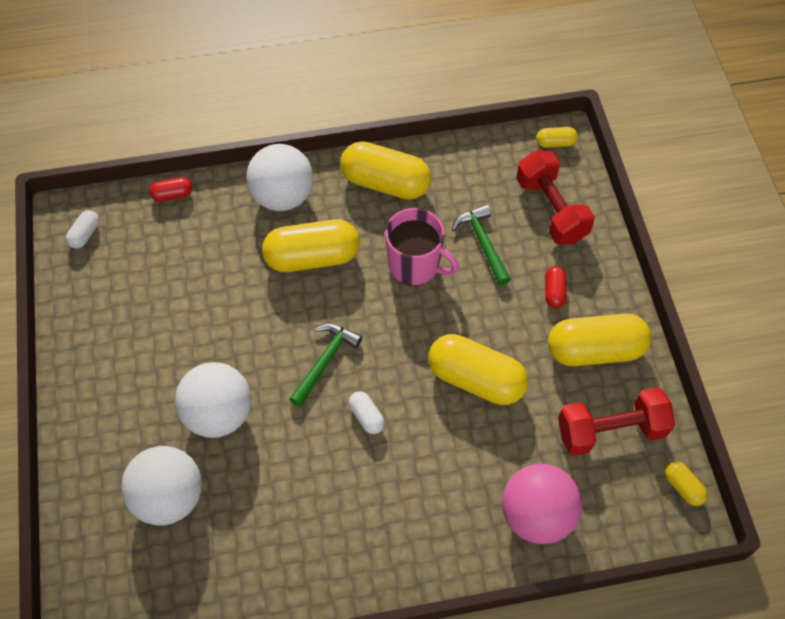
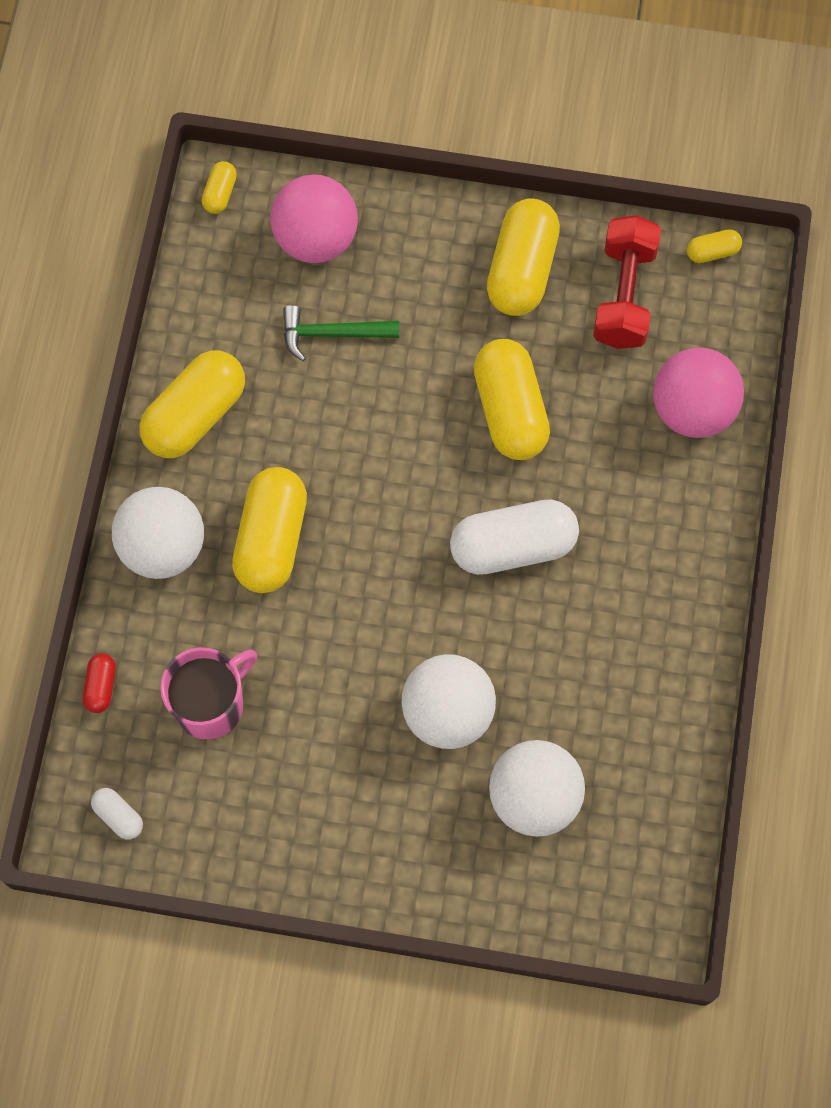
camera: 70 degrees left, 10 degrees up
(325, 361) = (424, 570): green hammer -> none
(366, 416) = (513, 546): white capsule -> white capsule, size x2.18
(415, 265) = (332, 422): pink mug -> pink mug (211, 704)
(476, 379) = (510, 410): yellow capsule -> yellow capsule turned 60 degrees counterclockwise
(551, 209) = (316, 239): red dumbbell -> pink ball
(554, 291) = (430, 281): red capsule -> none

